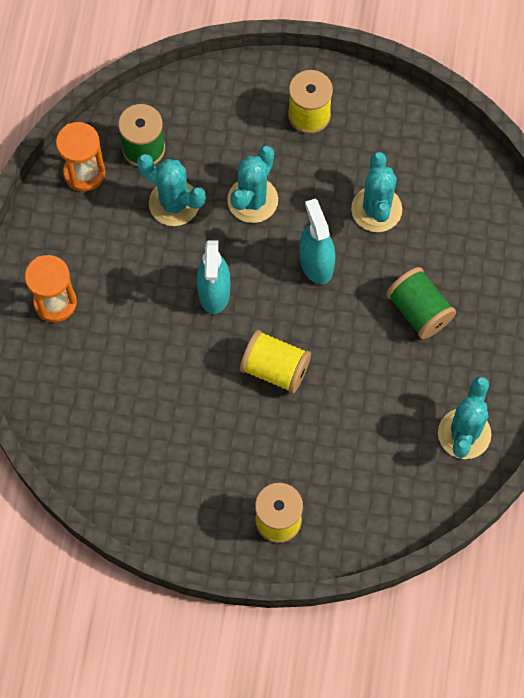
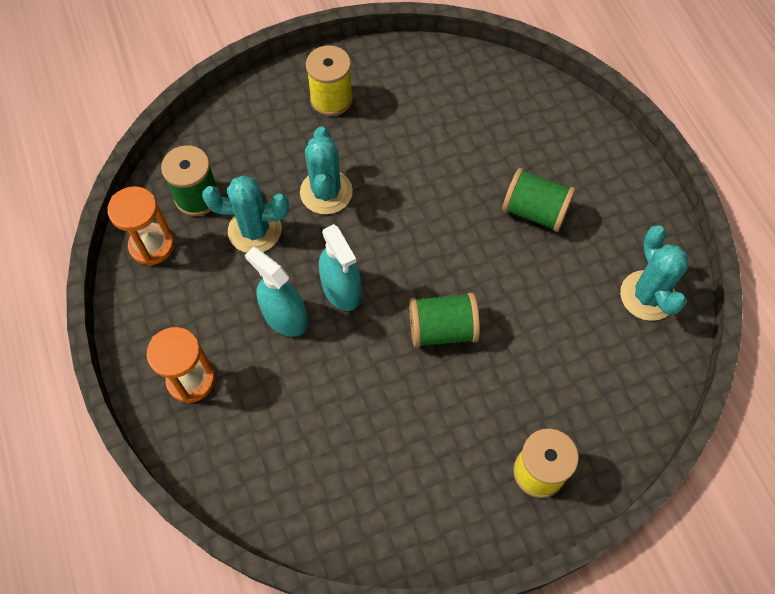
camera: 30 degrees left, 5 degrees down
(275, 369) = (442, 329): yellow spool -> green spool
(316, 263) = (418, 217): turquoise spray bottle -> turquoise spray bottle (284, 317)
(376, 209) = (440, 146): turquoise cactus -> none

